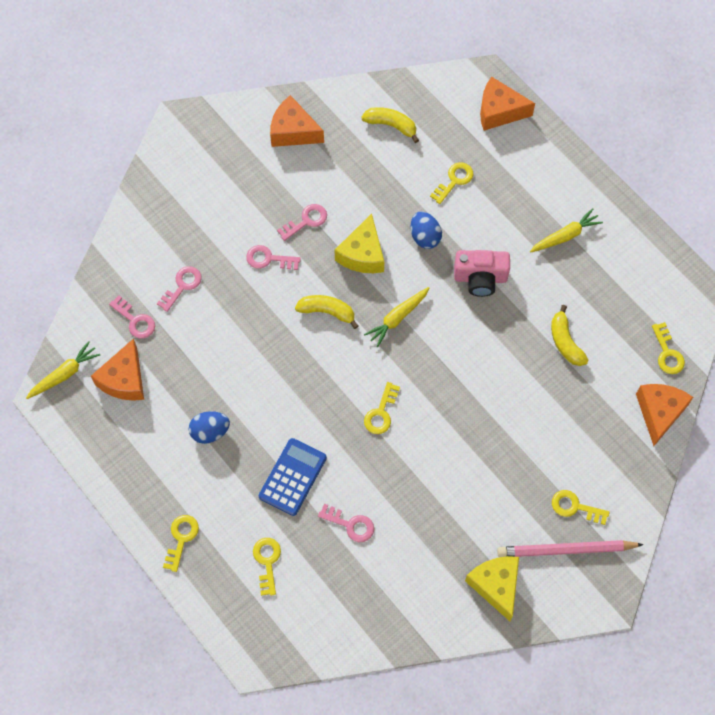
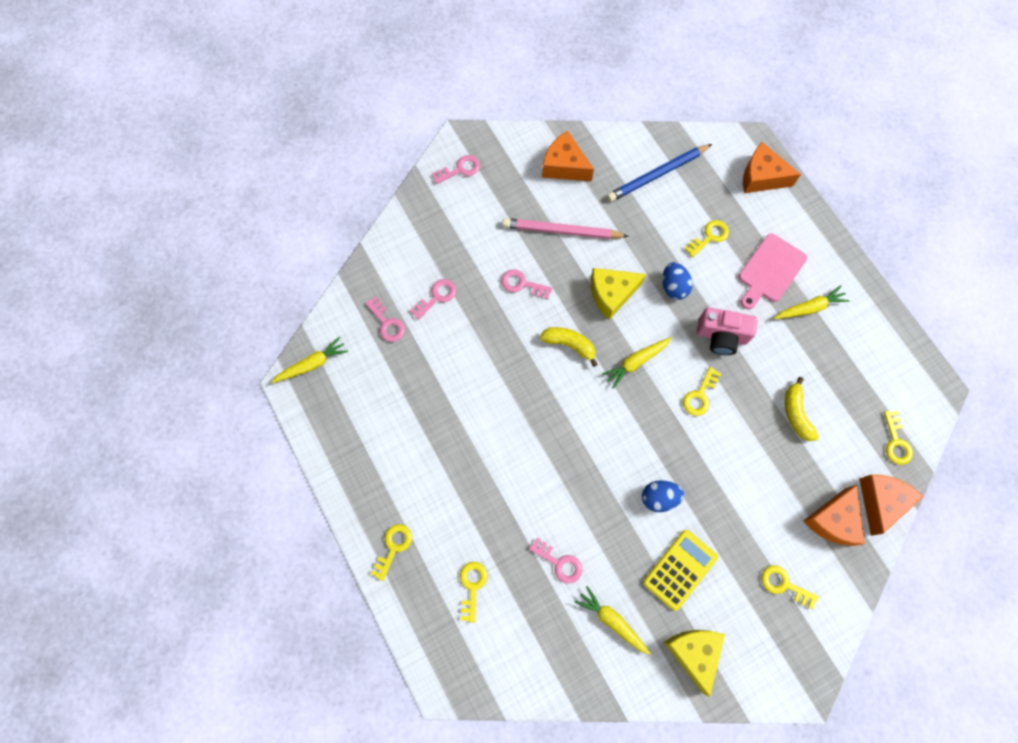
camera: 10 degrees right, 5 degrees up
(124, 379) = (367, 379): orange cheese -> orange cheese (832, 520)
(210, 432) = (439, 444): blue egg -> blue egg (659, 498)
(292, 477) = (510, 504): blue calculator -> none
(306, 221) = (563, 253): pink key -> pink key (460, 169)
(362, 254) = (611, 294): yellow cheese -> yellow cheese turned 45 degrees clockwise
(381, 413) = (606, 454): yellow key -> yellow key (700, 395)
(391, 125) = (657, 175): yellow banana -> blue pencil
(411, 570) = (612, 621): none -> yellow carrot
(471, 510) = (680, 569): none -> yellow calculator
(521, 205) = (770, 271): none -> pink cutting board
(566, 550) = (769, 628): pink pencil -> pink pencil (561, 231)

